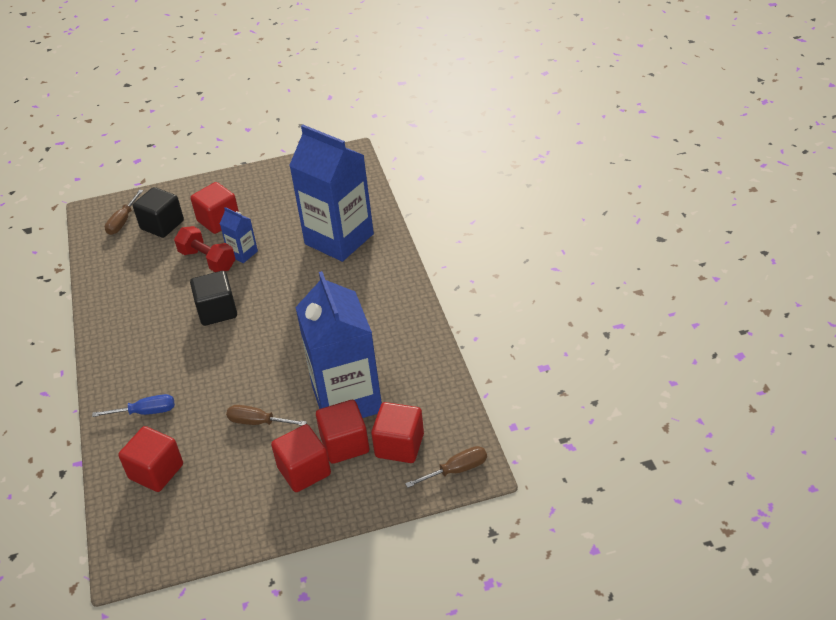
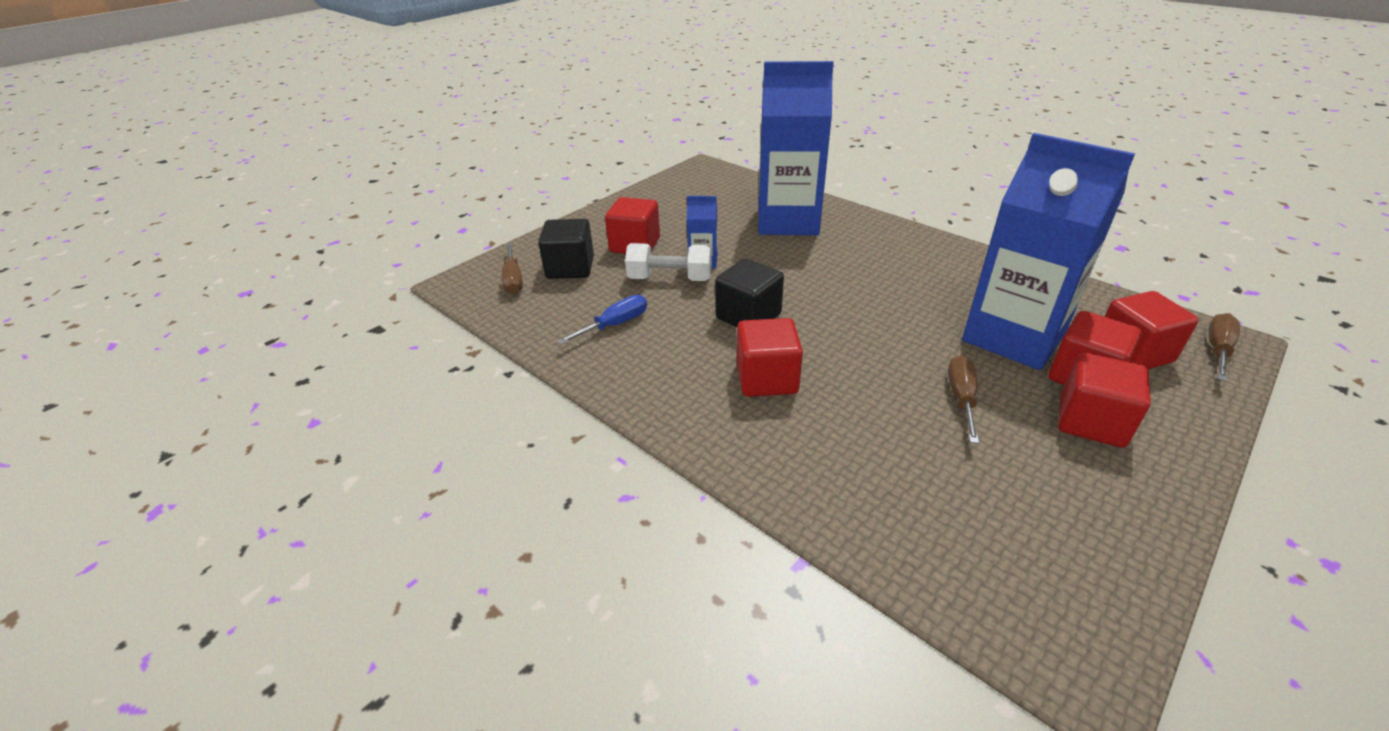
camera: 35 degrees left, 5 degrees down
(146, 412) = (811, 450): blue screwdriver -> blue screwdriver (615, 325)
(156, 471) = (929, 513): red cube -> red cube (767, 379)
(207, 260) = (670, 279): red dumbbell -> white dumbbell
(258, 422) = (961, 398): brown screwdriver -> brown screwdriver turned 120 degrees clockwise

